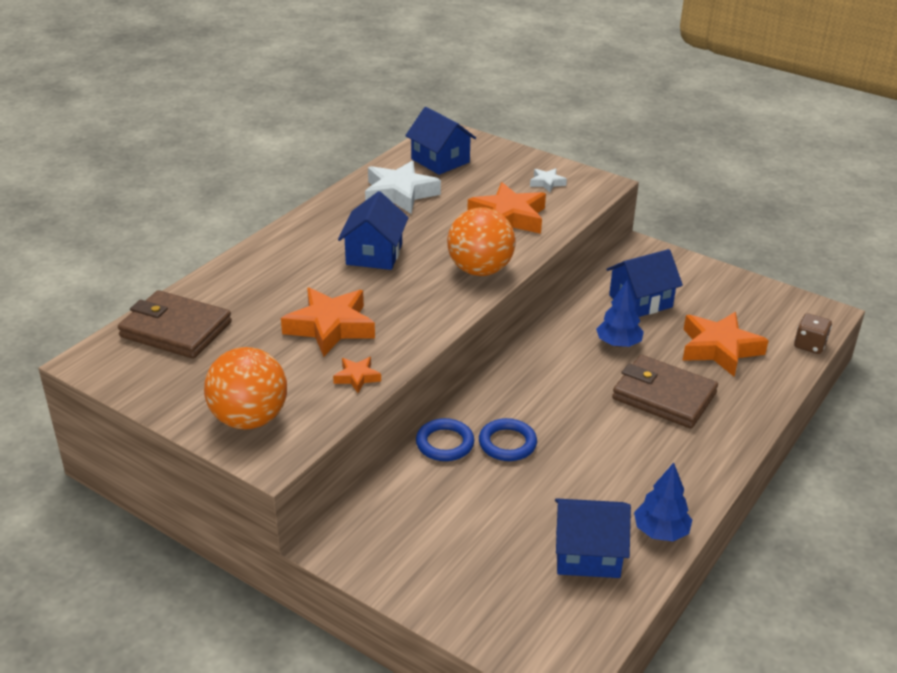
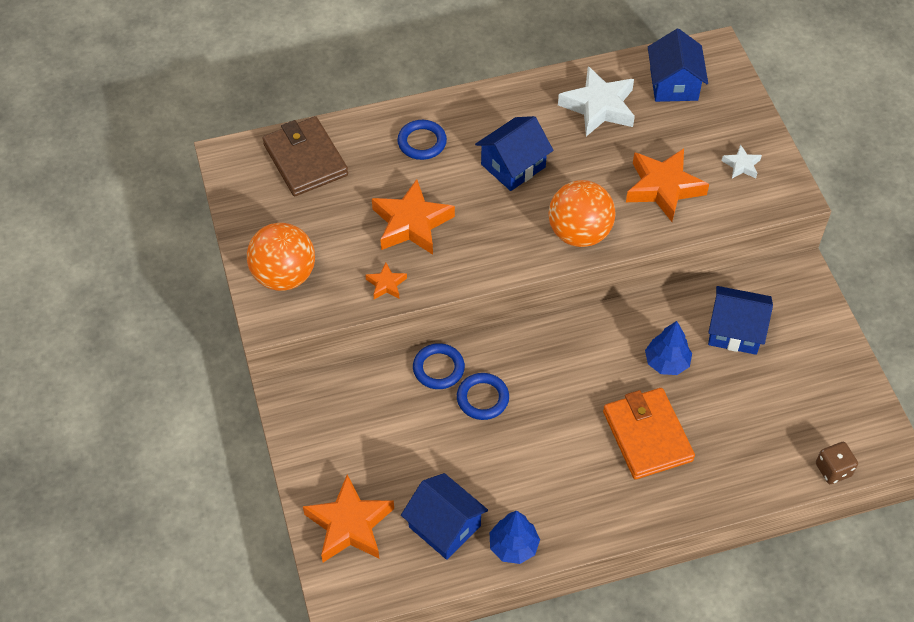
camera: 40 degrees right, 20 degrees up
(276, 273) = (422, 142): none -> blue ring
(664, 396) = (647, 436): brown wallet -> orange wallet
(719, 349) = (747, 422): orange star -> orange star (349, 525)

